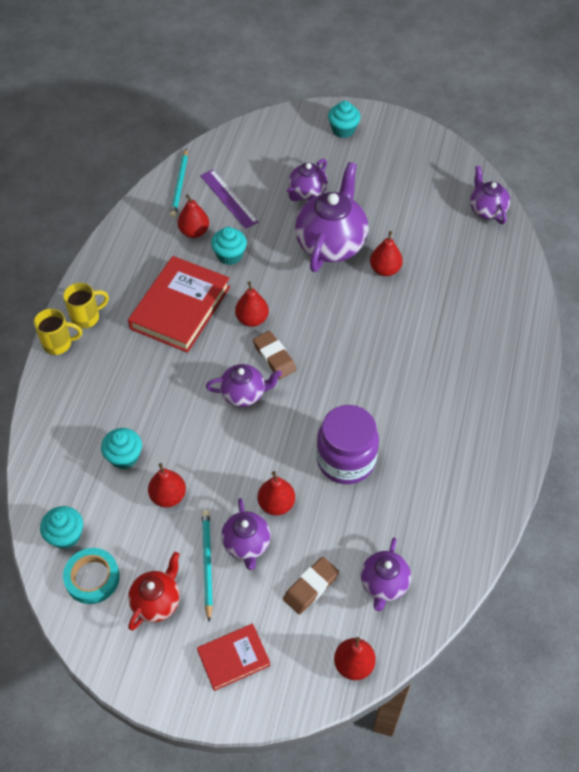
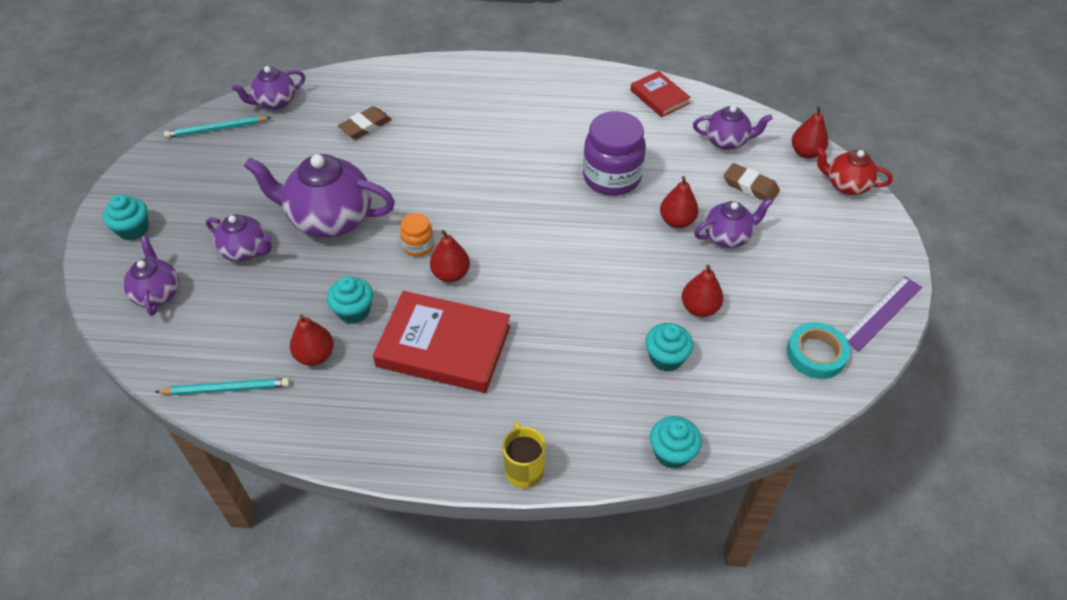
camera: 100 degrees left, 5 degrees down
(66, 535) = (780, 390): turquoise cupcake -> turquoise cupcake (672, 453)
(87, 317) = (474, 447): yellow mug -> none
(157, 601) = (815, 294): red teapot -> red teapot (846, 185)
(207, 563) = (759, 263): turquoise pencil -> turquoise pencil (216, 129)
(228, 198) = (254, 328): purple ruler -> purple ruler (882, 313)
(233, 658) = (840, 229): red book -> red book (659, 97)
(244, 394) = (555, 265): purple teapot -> purple teapot (157, 293)
(274, 357) = (501, 247): brown eraser -> brown eraser (365, 126)
(288, 300) = (418, 246): none -> orange jar
(385, 269) = (365, 171): red pear -> none

